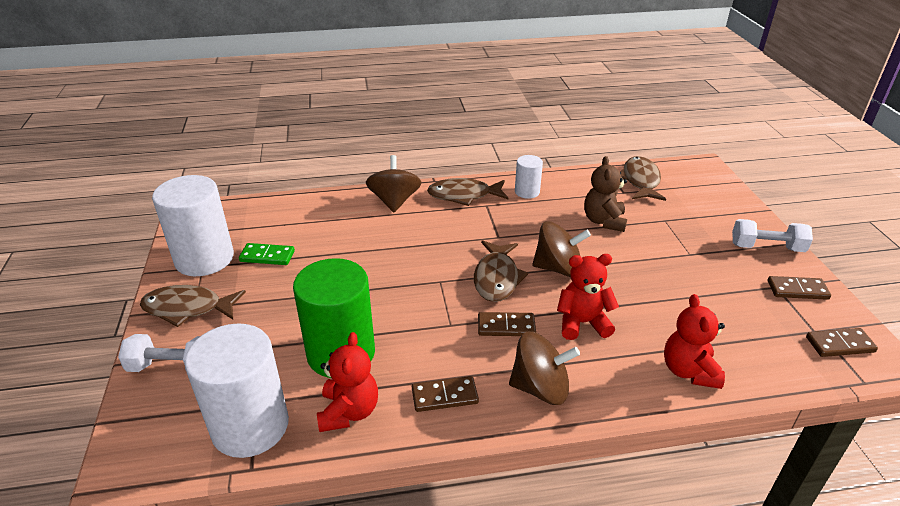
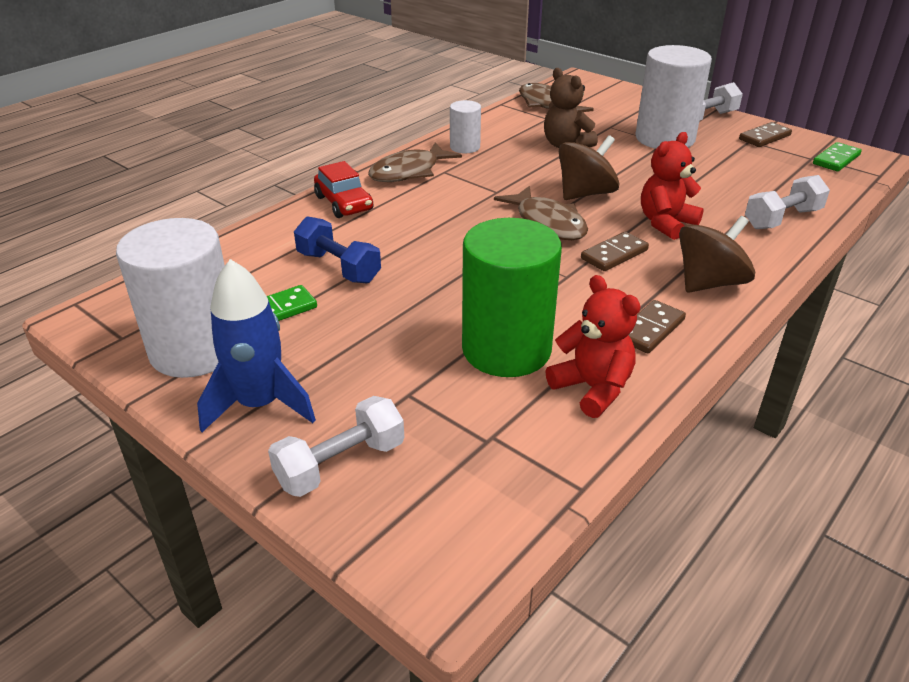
camera: 40 degrees left, 0 degrees up
(188, 308) = (260, 404): brown fish -> blue rocket
(250, 426) = (521, 458): white cylinder -> white cylinder (665, 138)
(332, 245) = (338, 267): none -> blue dumbbell
(394, 201) = (344, 203): brown spinning top -> red car
(689, 371) = (782, 219): red teddy bear -> white dumbbell
(839, 344) = (836, 159): brown domino -> green domino

